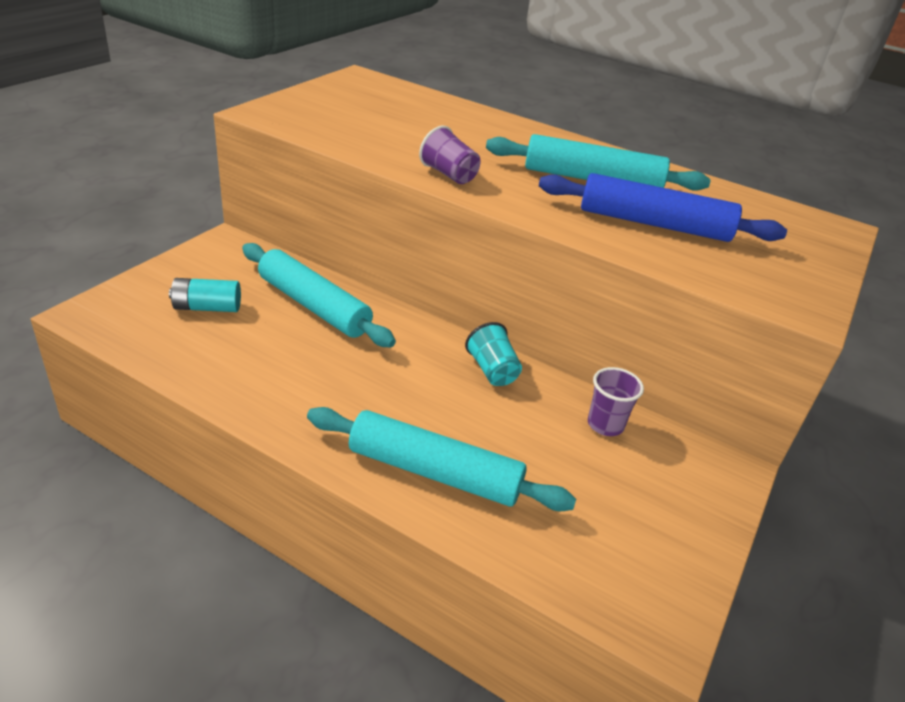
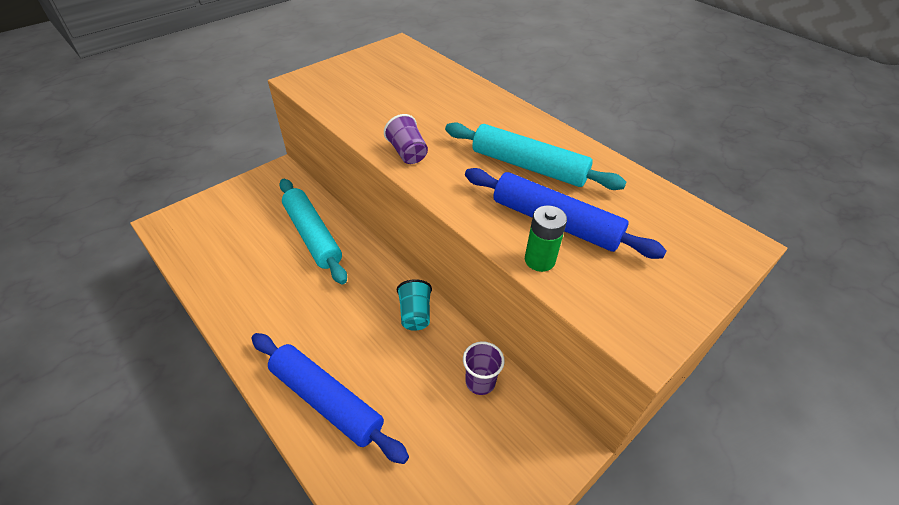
camera: 20 degrees right, 10 degrees up
(207, 307) = (240, 228): turquoise battery -> none
(434, 472) = (326, 400): turquoise rolling pin -> blue rolling pin
(661, 256) = (539, 260): none -> green battery

